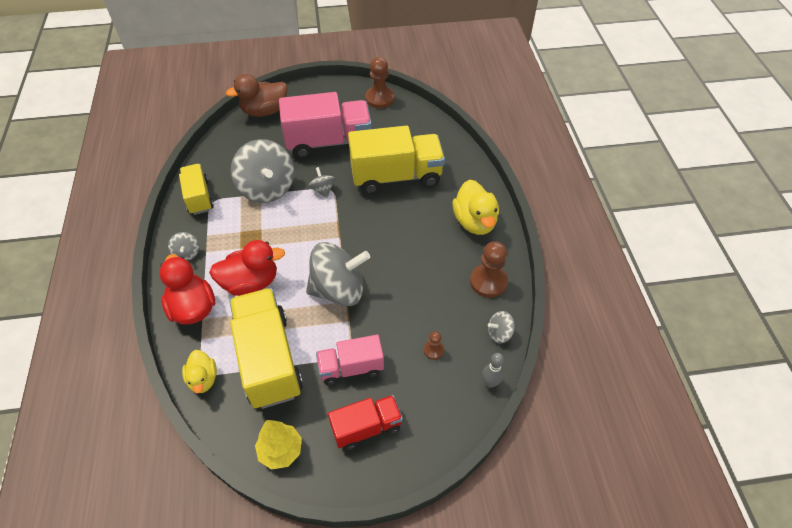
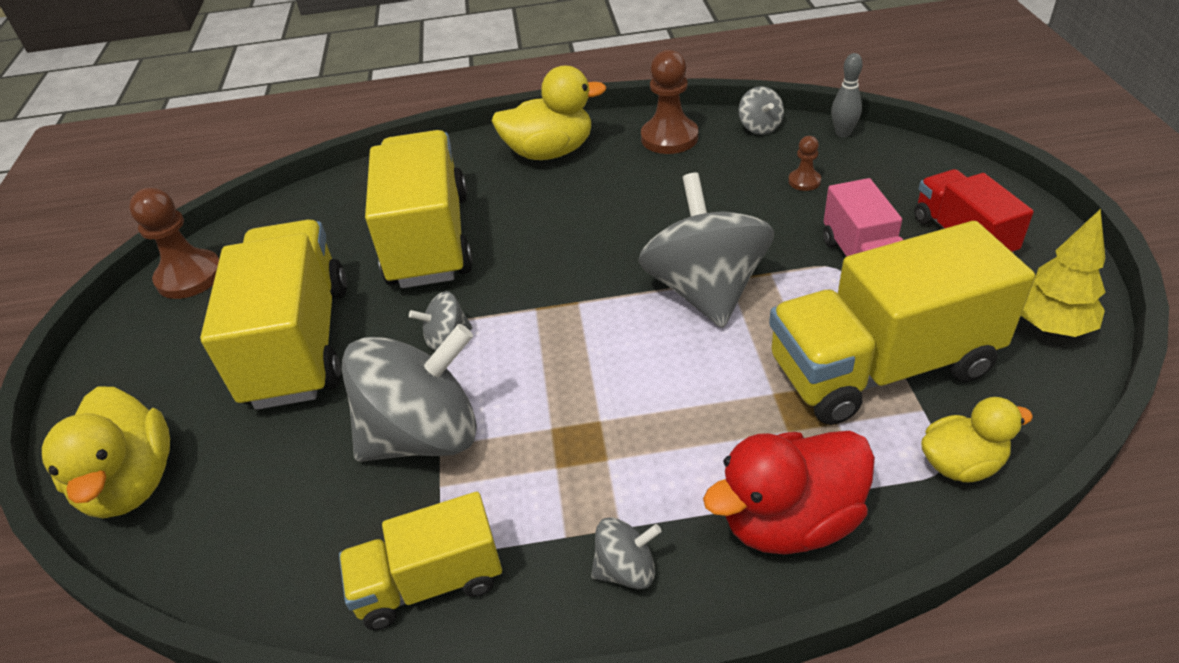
camera: 85 degrees left, 10 degrees down
(250, 282) = (703, 423): red duck -> none
(264, 111) = (132, 483): brown duck -> yellow duck
(328, 142) = (299, 344): pink truck -> yellow truck

